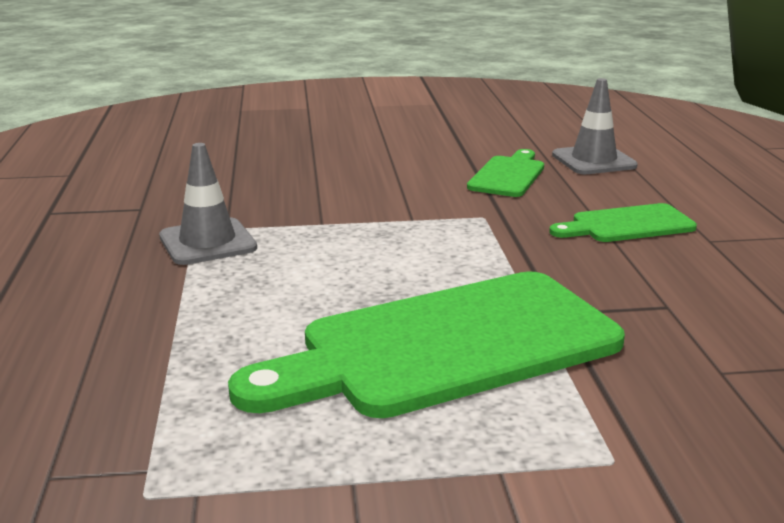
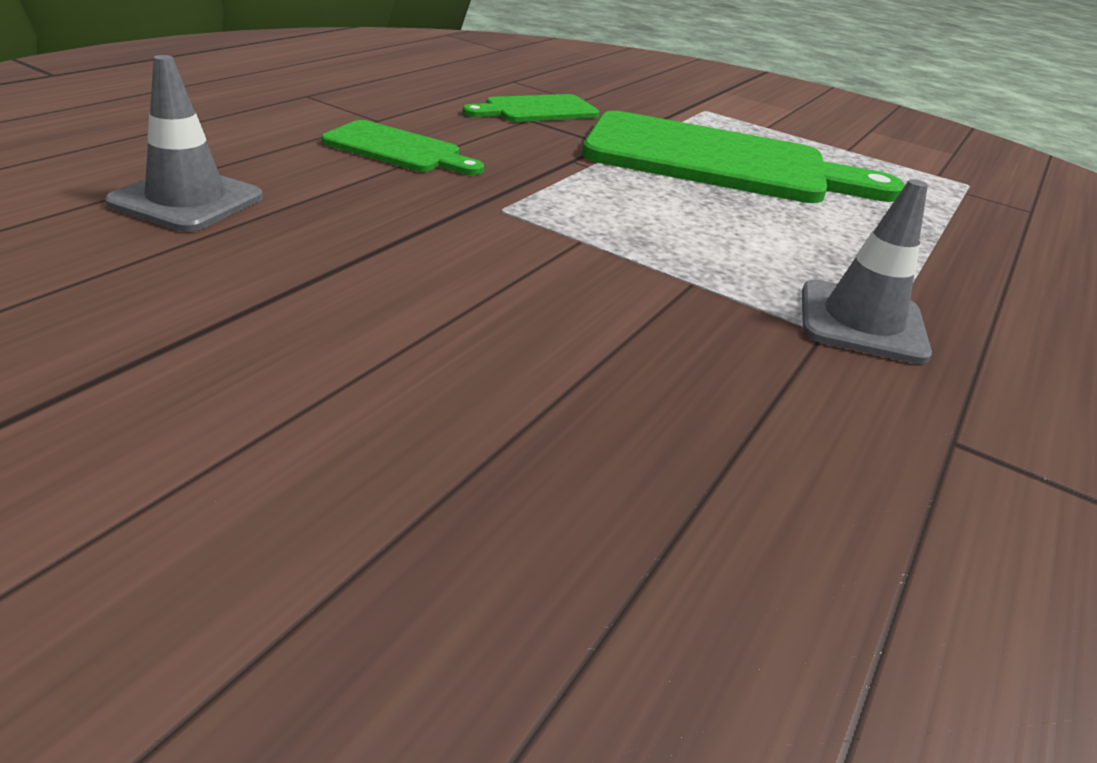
camera: 145 degrees left, 10 degrees up
(508, 175) = (340, 234): green cutting board -> green cutting board (536, 110)

